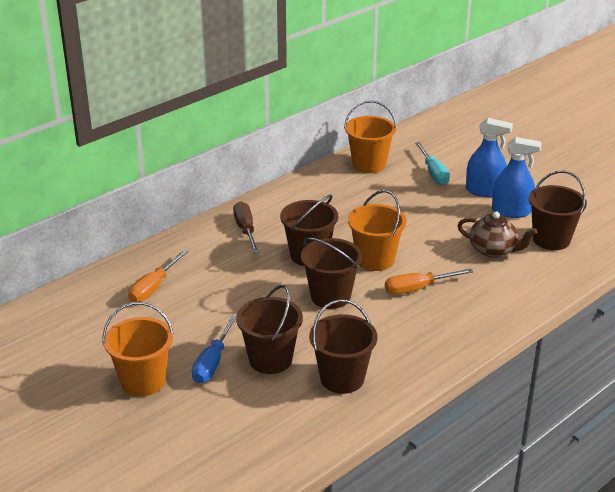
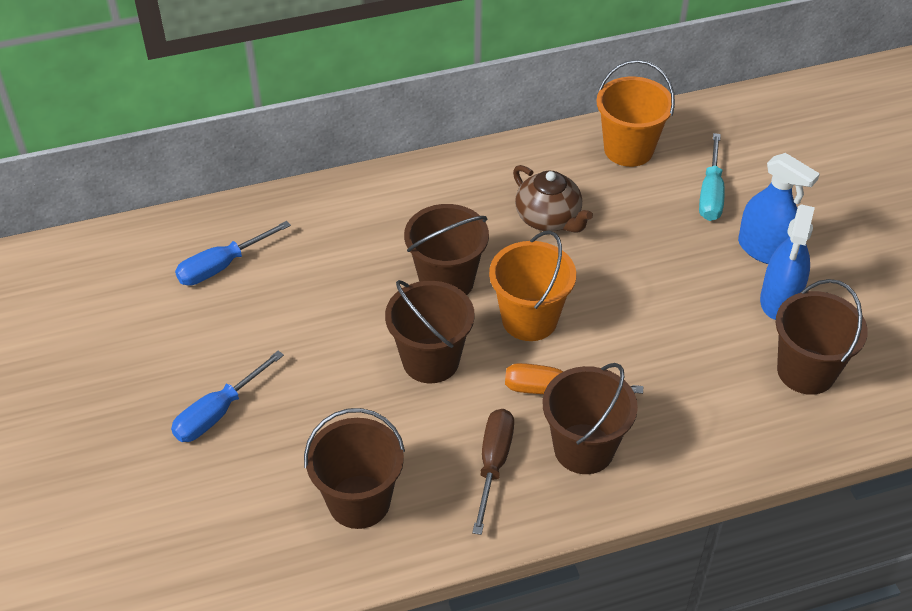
camera: 25 degrees right, 15 degrees up
(143, 381) = (121, 409): orange bucket -> none
(153, 288) = (222, 266): orange screwdriver -> blue screwdriver
(245, 230) = (392, 210): brown screwdriver -> brown screwdriver (493, 464)
(270, 359) = (290, 435): brown bucket -> brown bucket (584, 449)
(493, 250) = (706, 361): brown teapot -> brown teapot (549, 219)
(511, 211) = (779, 300): blue spray bottle -> blue spray bottle turned 75 degrees clockwise

